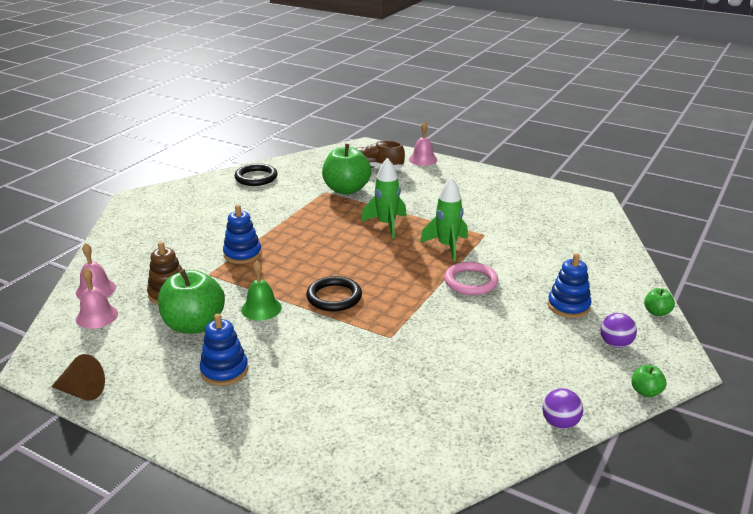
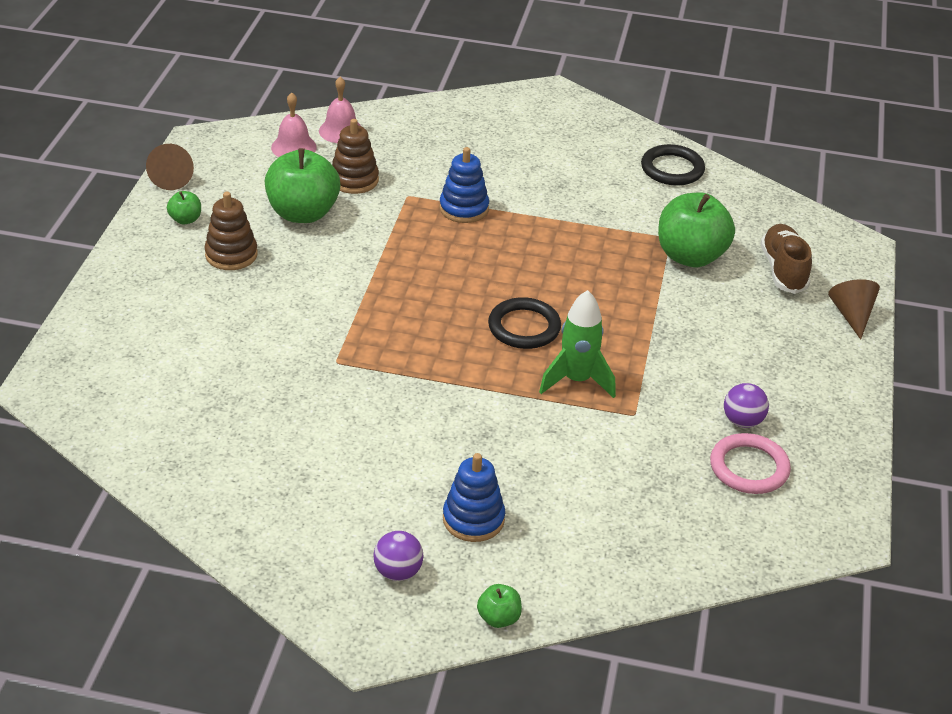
camera: 70 degrees right, 10 degrees up
(224, 370) = (231, 255): blue stacking toy -> brown stacking toy
(261, 308) = (353, 251): green bell -> none
(334, 297) = (401, 301): black ring -> black ring (524, 327)
(386, 225) = (607, 313): green rocket -> none
(423, 159) = (851, 315): pink bell -> brown cone
(470, 282) = (493, 415): pink ring -> pink ring (749, 467)
(560, 423) = (215, 524): purple ball -> purple ball (742, 421)
(646, 392) = (299, 604): green apple -> green apple (185, 219)

